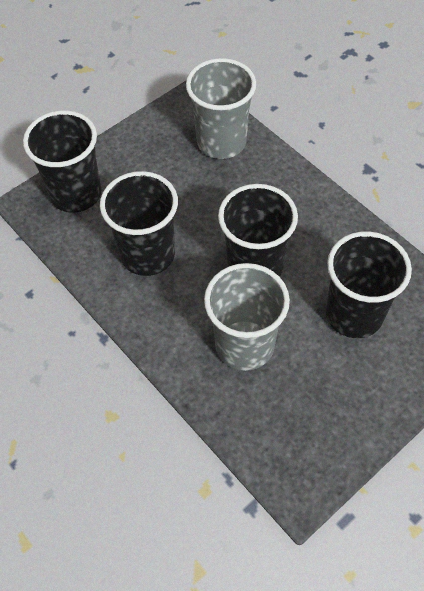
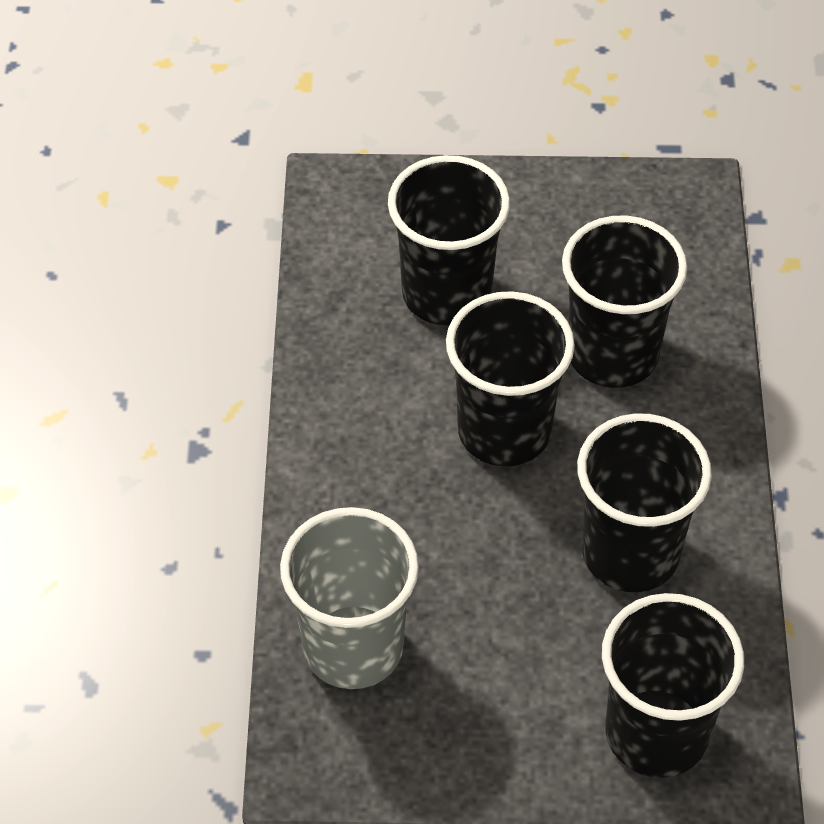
camera: 140 degrees left, 5 degrees down
(244, 345) = (612, 354): grey cup -> black cup

